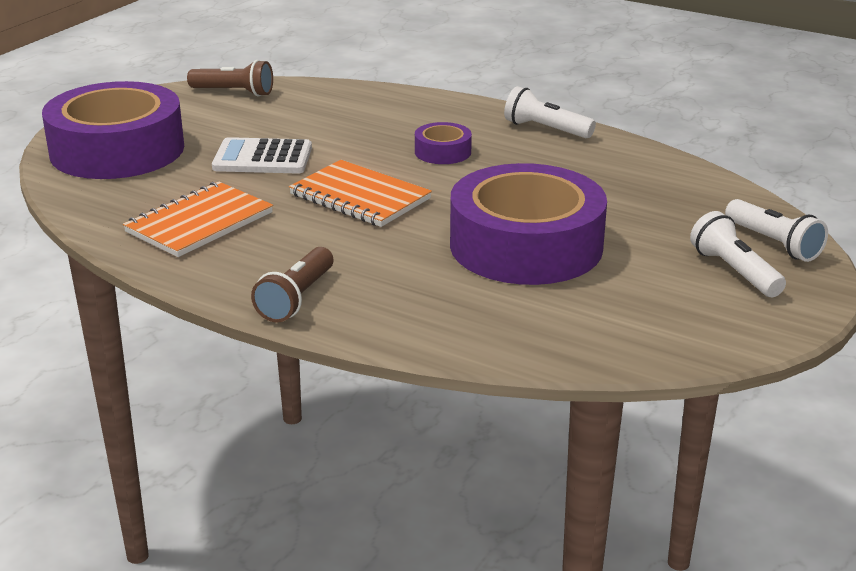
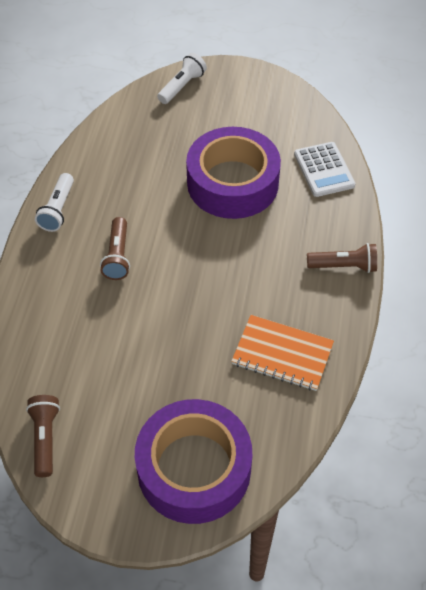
camera: 110 degrees left, 25 degrees up
(262, 158) = (169, 360): white calculator -> white calculator (324, 170)
(360, 197) = (206, 279): orange notebook -> none
(442, 152) = (118, 256): purple tape -> brown flashlight
(734, 271) = (221, 98): white flashlight -> none

